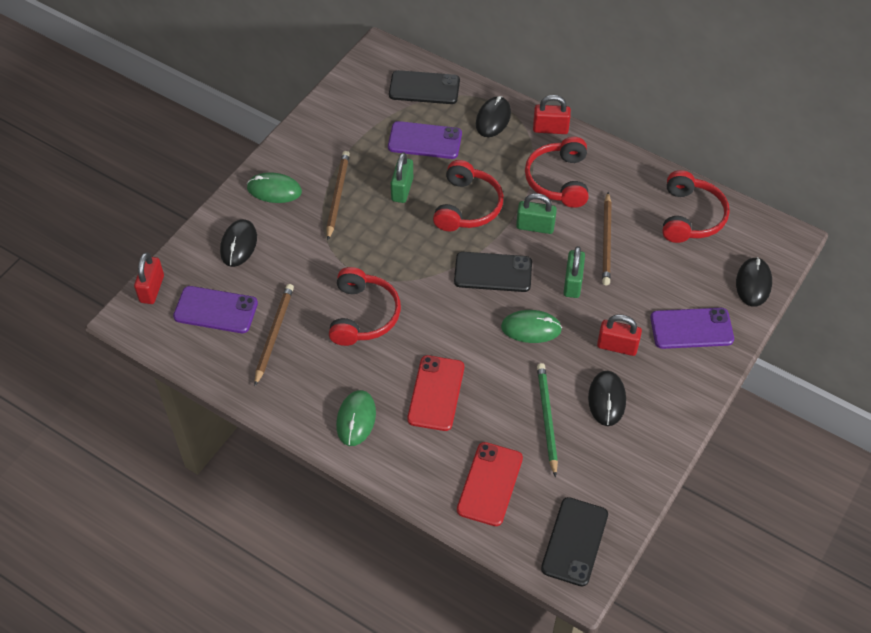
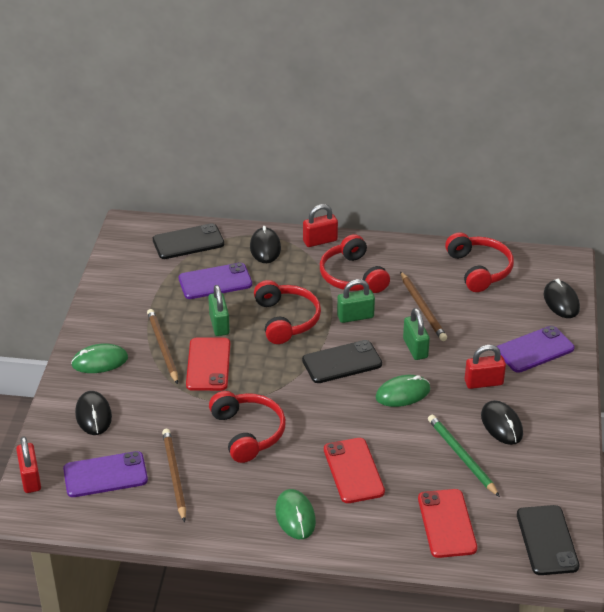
camera: 25 degrees left, 15 degrees down
(368, 229) = (208, 364): none -> red phone

